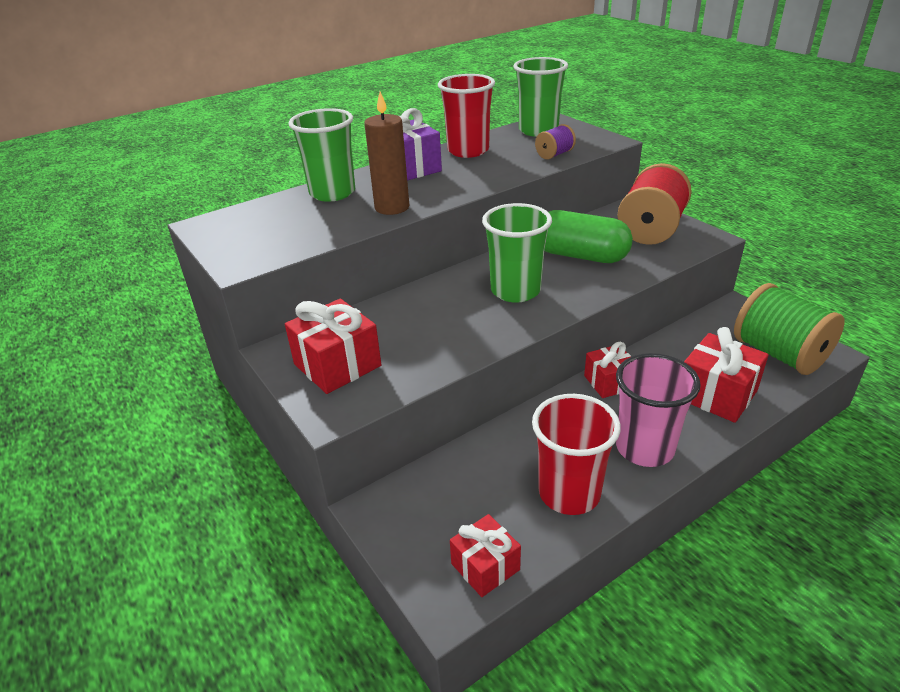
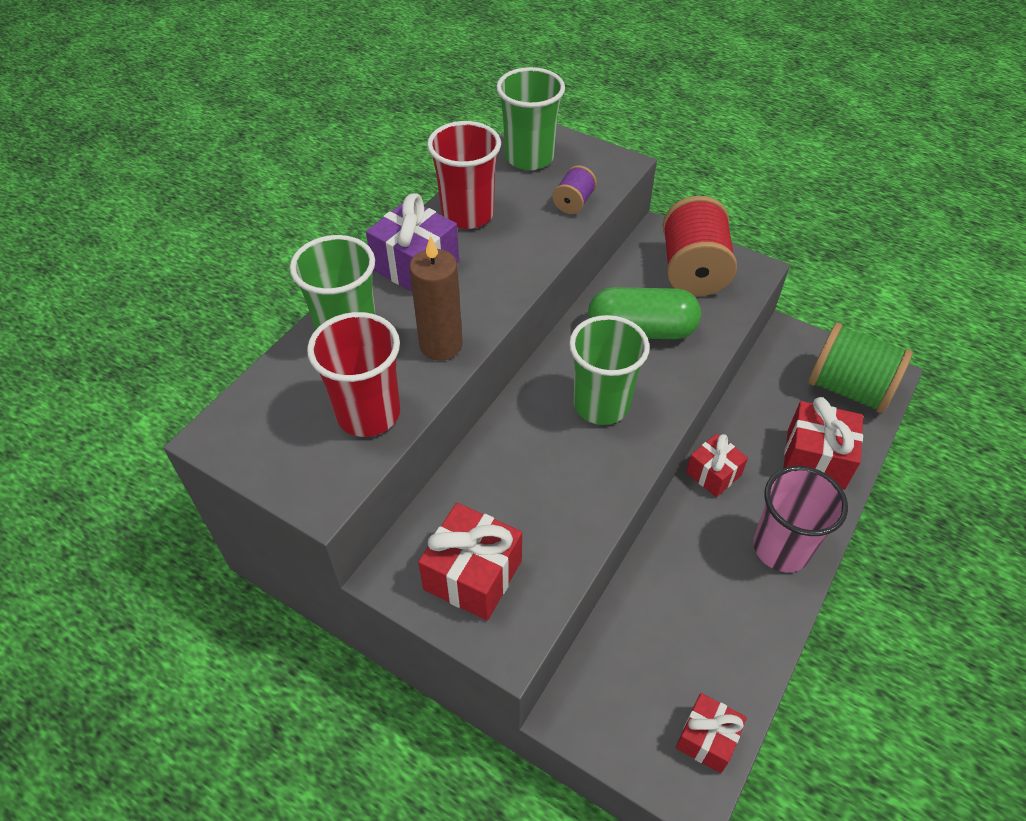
camera: 25 degrees left, 15 degrees up
(569, 493) = (740, 626): red cup -> red cup (368, 414)

